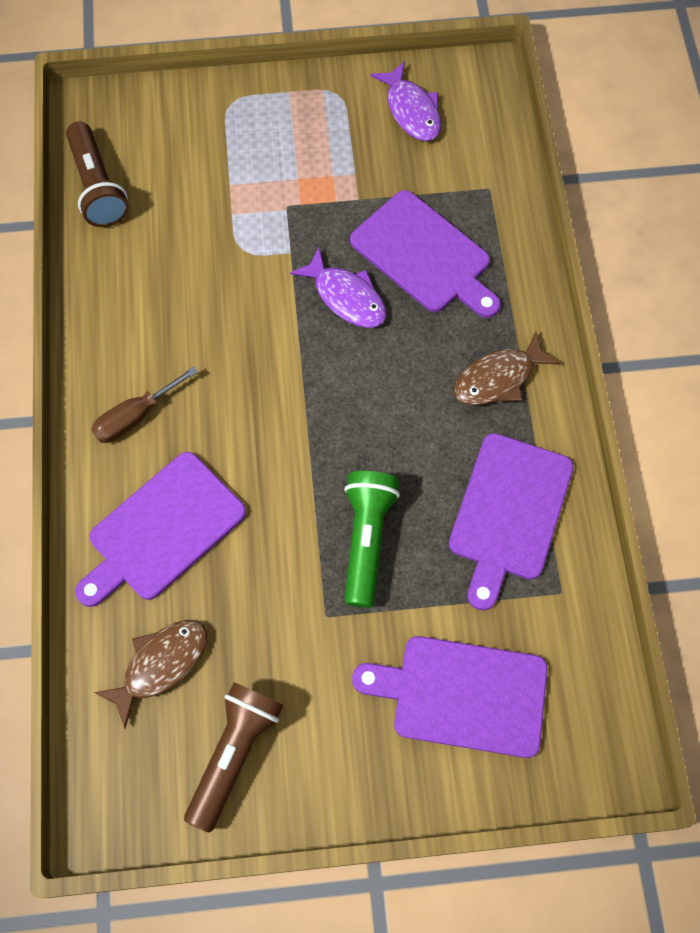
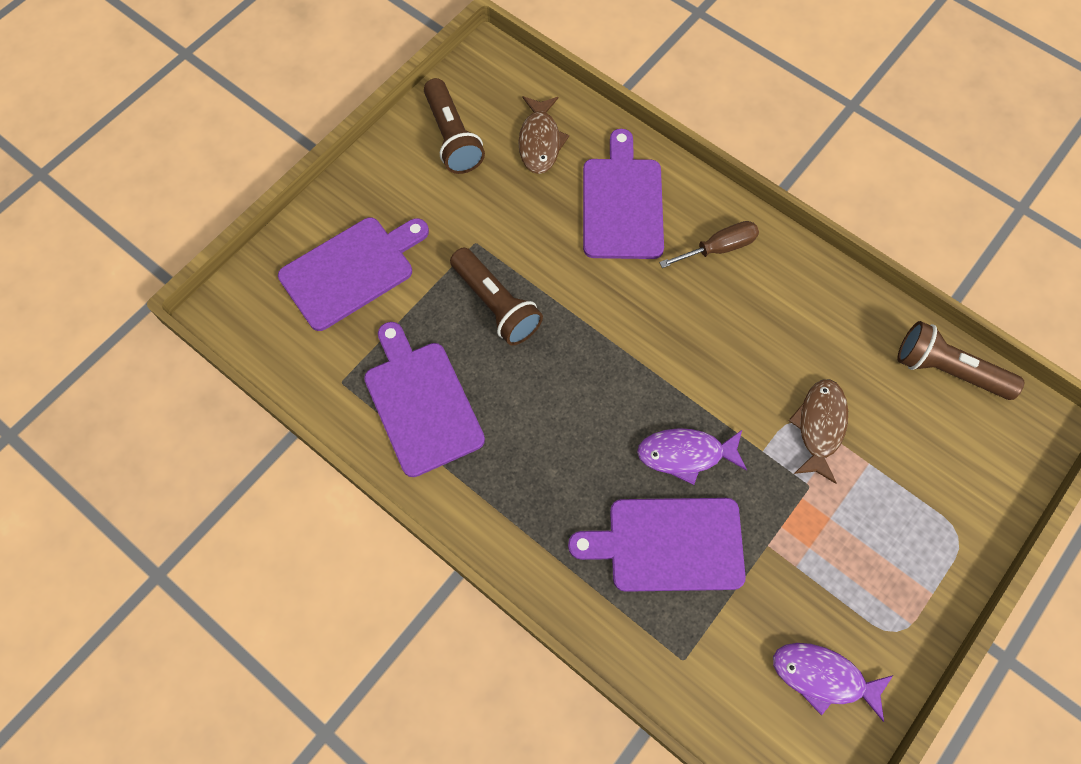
camera: 135 degrees right, 0 degrees up
(135, 416) = (719, 248): brown screwdriver -> brown screwdriver turned 60 degrees clockwise
(366, 539) = (496, 305): green flashlight -> brown flashlight
(498, 378) = (517, 494): brown fish -> brown fish (819, 426)

